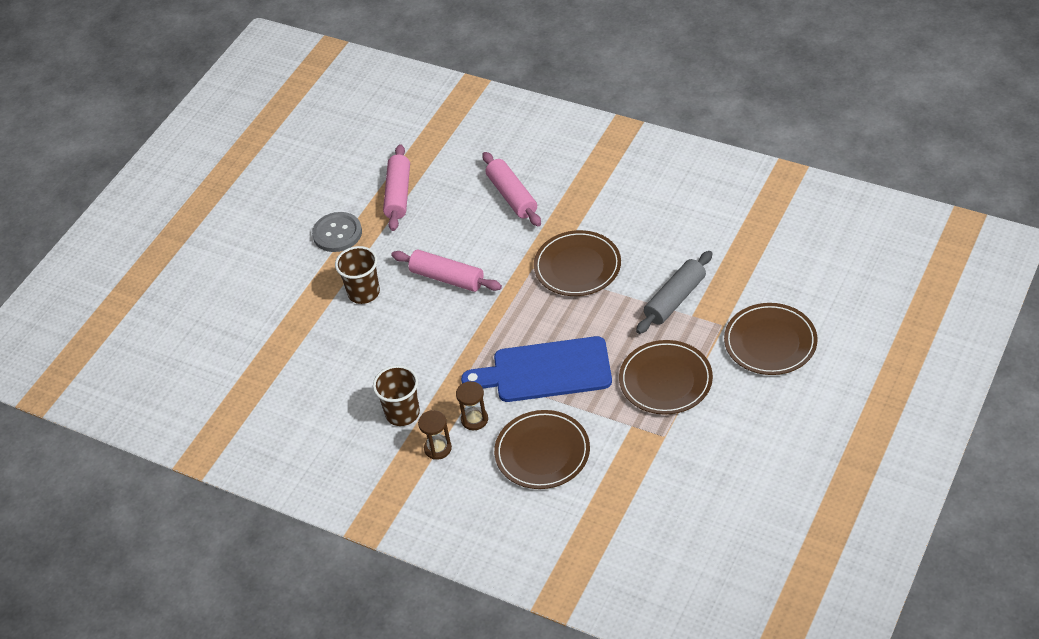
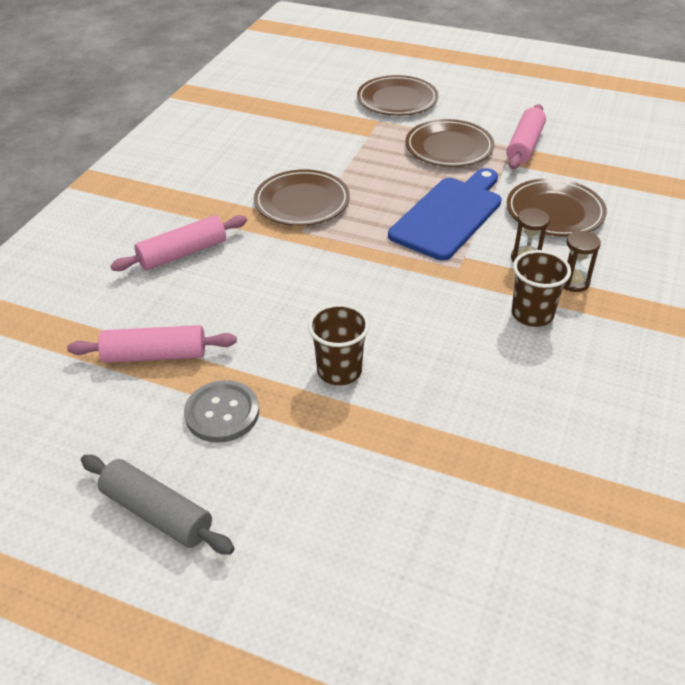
camera: 100 degrees left, 5 degrees down
(447, 278) = (315, 296): pink rolling pin -> pink rolling pin (525, 145)
(545, 371) = (449, 215): blue cutting board -> blue cutting board turned 135 degrees counterclockwise
(675, 299) = (348, 144): grey rolling pin -> grey rolling pin (157, 512)

